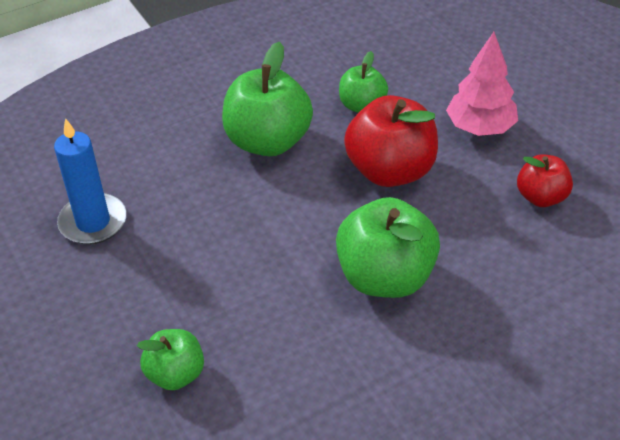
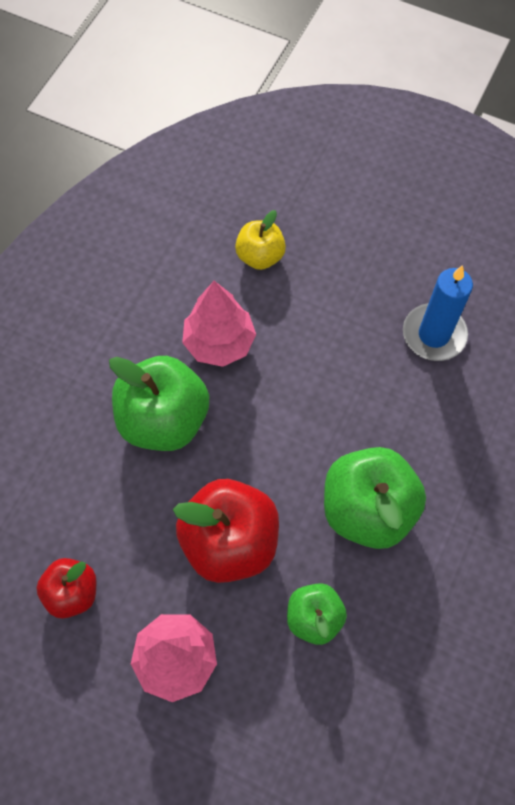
camera: 145 degrees right, 20 degrees up
(175, 374) = (260, 256): green apple -> yellow apple
(285, 314) = (219, 343): none -> pink tree

